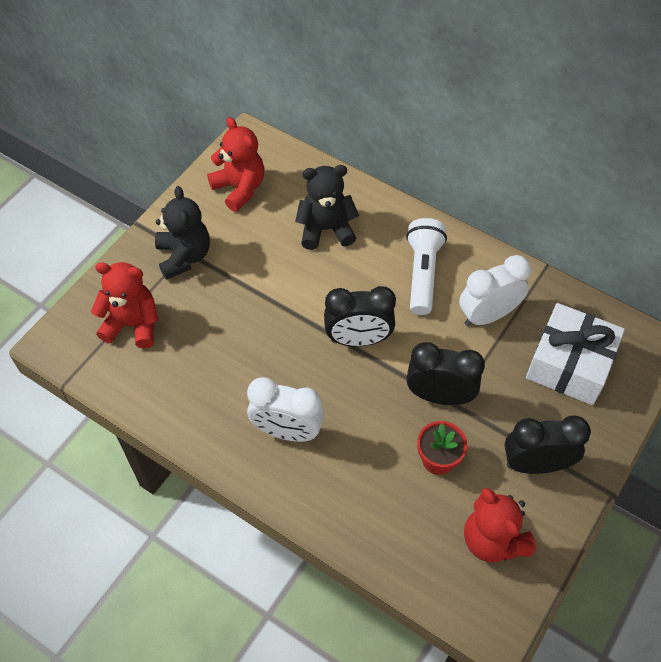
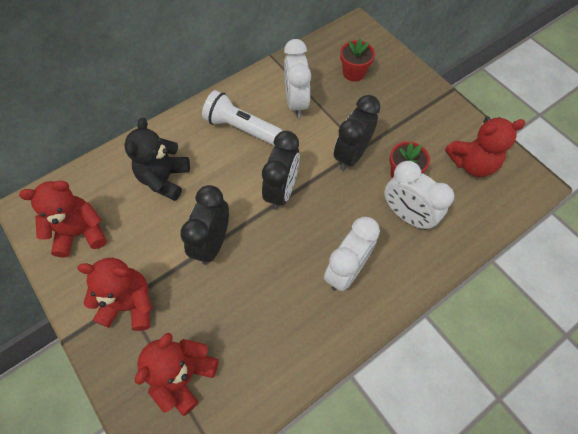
camera: 70 degrees left, 5 degrees up
(184, 256) = (130, 304): black teddy bear -> red teddy bear
(382, 477) = (407, 215): none -> white clock
(536, 464) = (422, 119): black clock -> black clock (213, 243)
(569, 364) = (353, 73): white gift -> red flower pot

